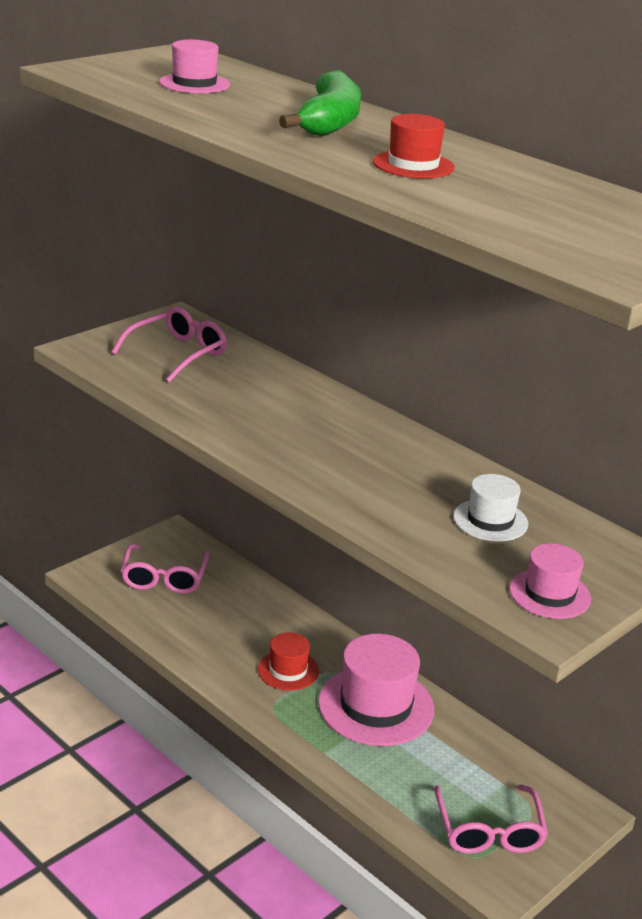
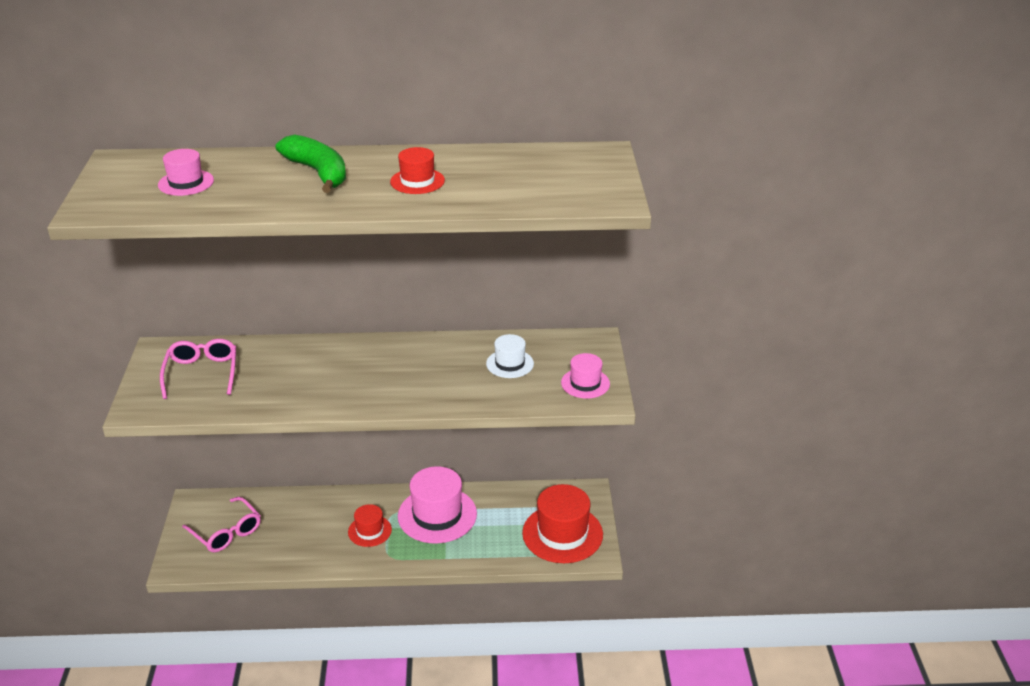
camera: 45 degrees left, 5 degrees up
(489, 831) = (562, 534): pink glasses -> red hat

